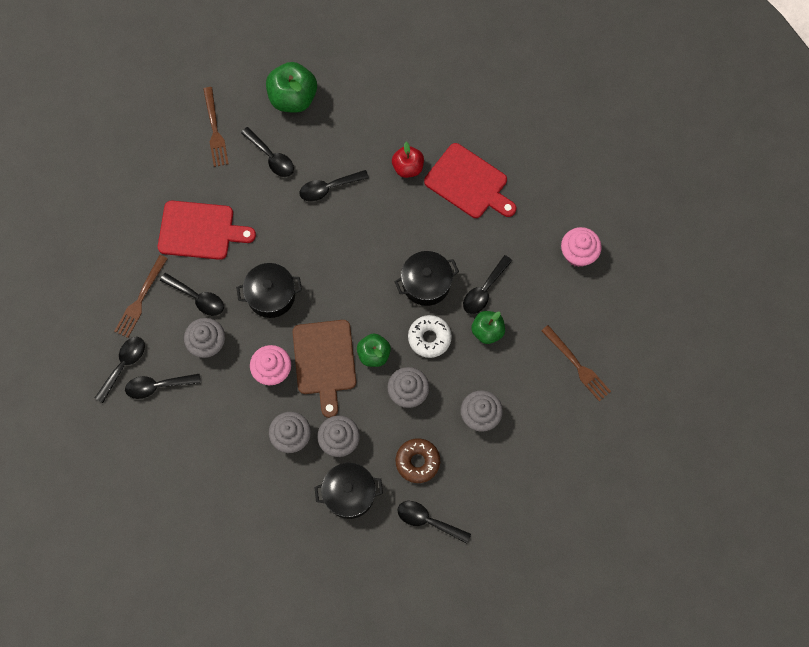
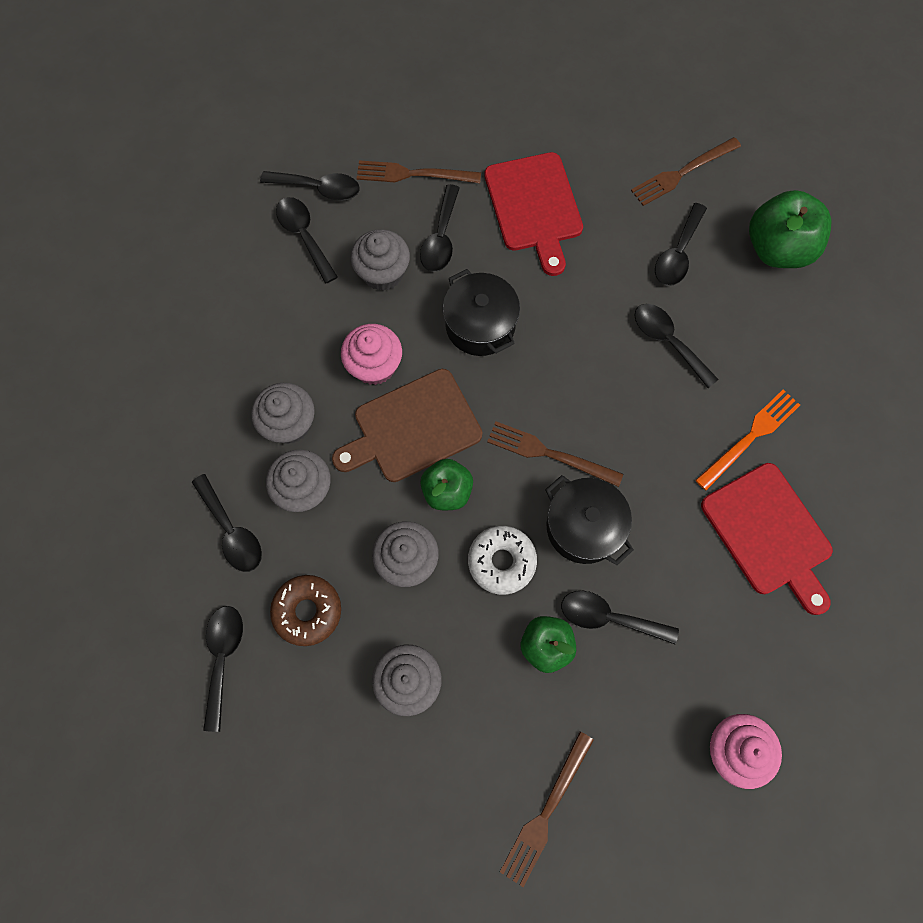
camera: 70 degrees right, 0 degrees up
(349, 493) = (231, 531): black pot -> black spoon
(373, 286) = (549, 453): none -> brown fork
(408, 167) = (750, 437): red apple -> orange fork
(468, 183) = (768, 533): red cutting board -> red cutting board turned 45 degrees counterclockwise

